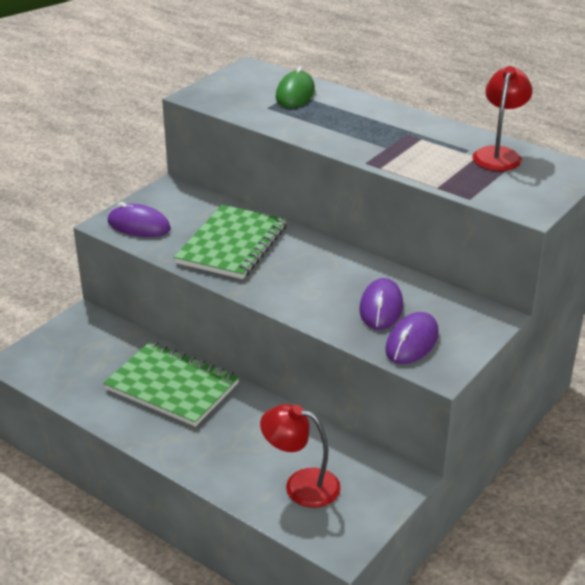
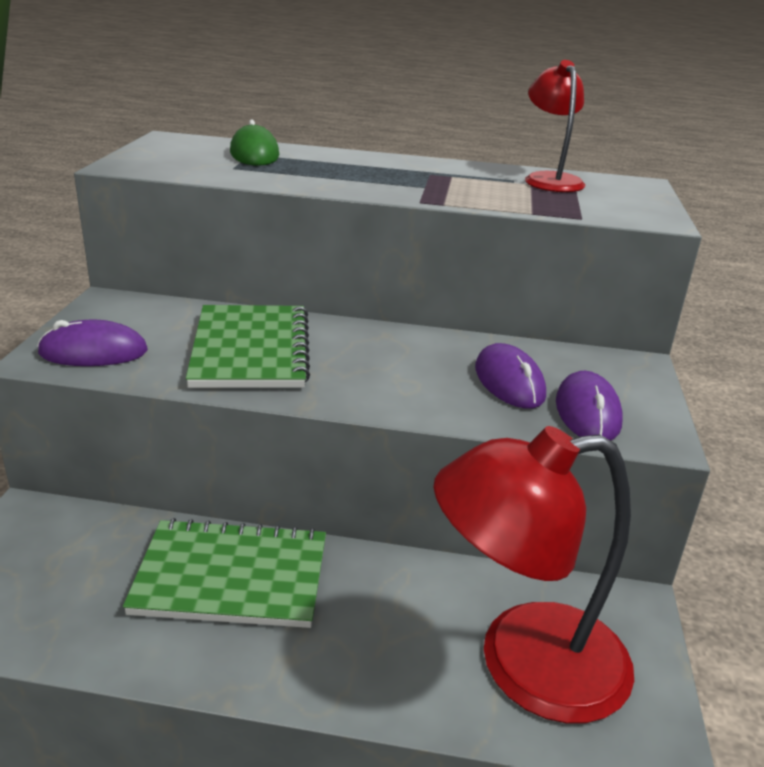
camera: 30 degrees left, 5 degrees down
(301, 485) = (524, 664): red lamp -> red lamp, size x1.76

